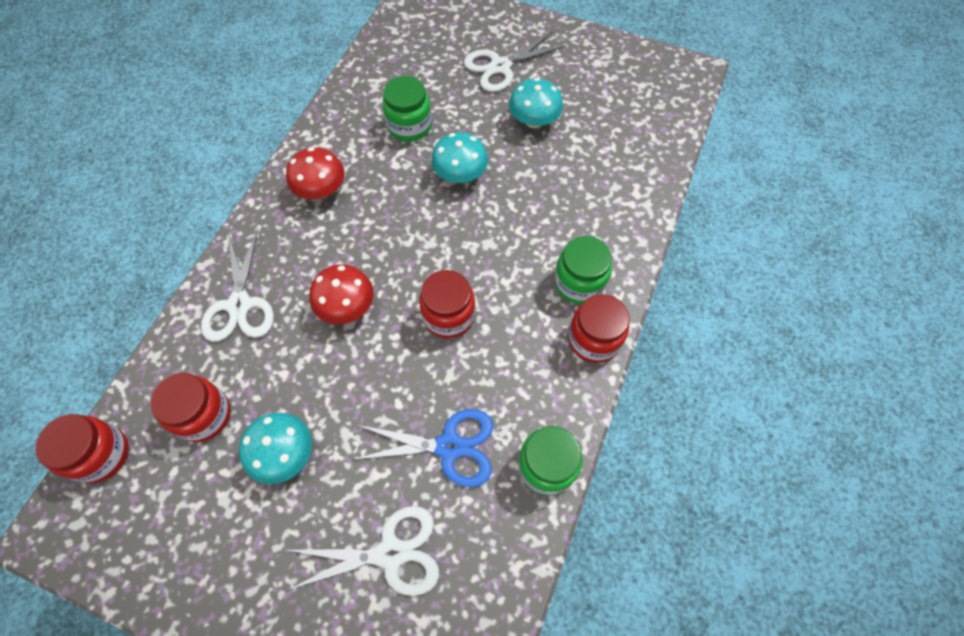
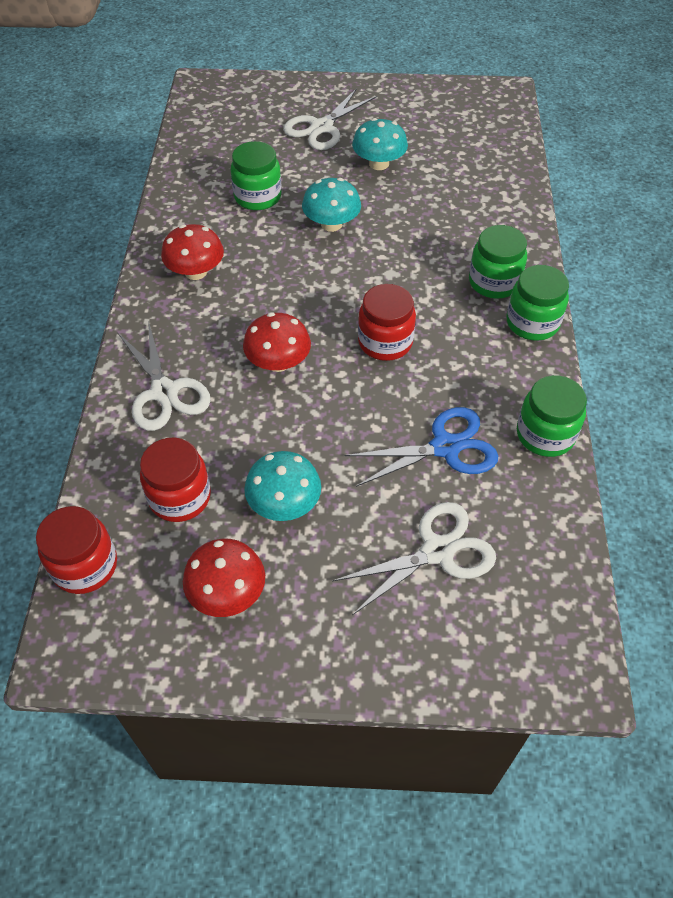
camera: 20 degrees left, 10 degrees down
(198, 525) = (227, 593): none -> red mushroom
(594, 339) = (532, 323): red jar -> green jar

